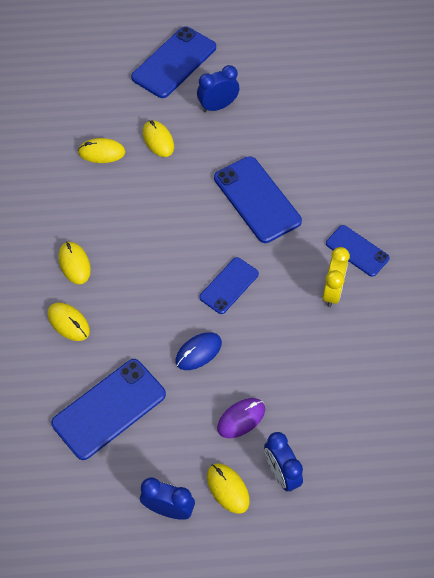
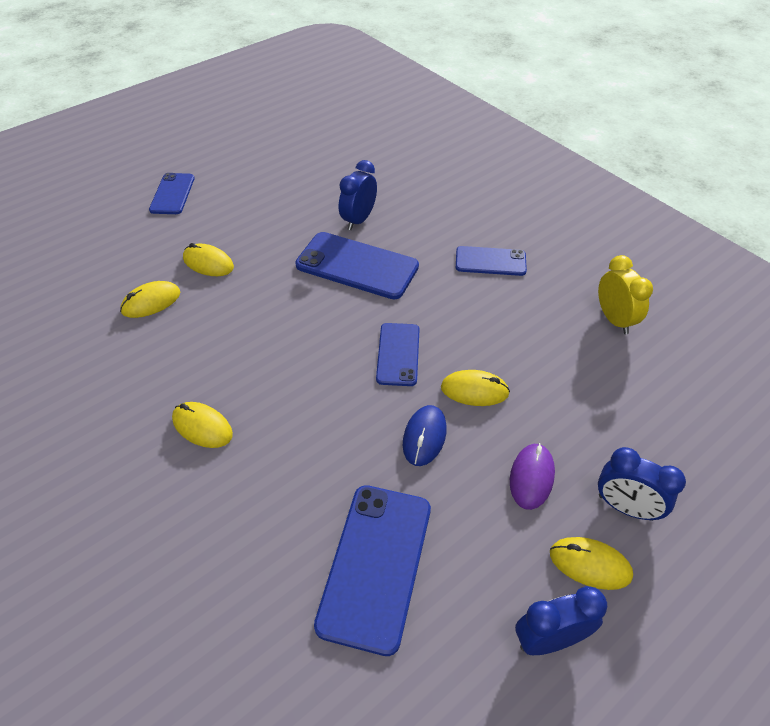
camera: 35 degrees left, 10 degrees down
(68, 323) = (244, 495): yellow mouse -> yellow mouse (474, 390)
(174, 62) = (172, 194): blue phone -> blue phone, size x0.61
(218, 106) = (249, 209): blue clock -> blue clock (358, 220)
(332, 292) = (502, 306): yellow clock -> yellow clock (614, 319)

